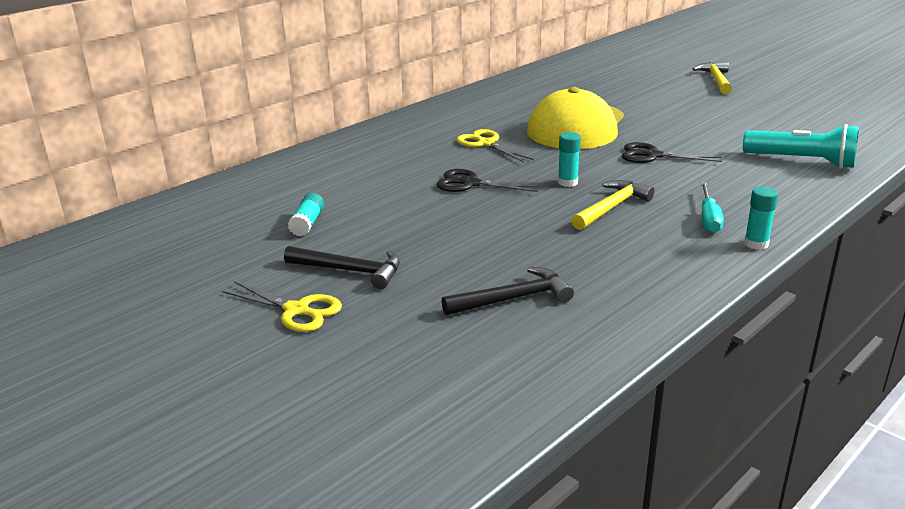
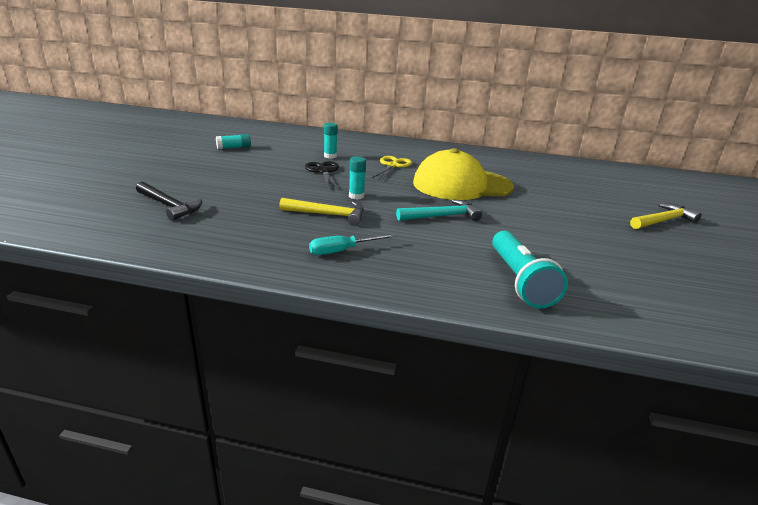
camera: 55 degrees right, 0 degrees up
(297, 310) = (134, 163): yellow scissors -> none
(350, 271) = (183, 165): black hammer -> none
(652, 155) = (442, 216): black scissors -> turquoise hammer
(756, 244) = (310, 275): turquoise glue stick -> turquoise glue stick (330, 156)

